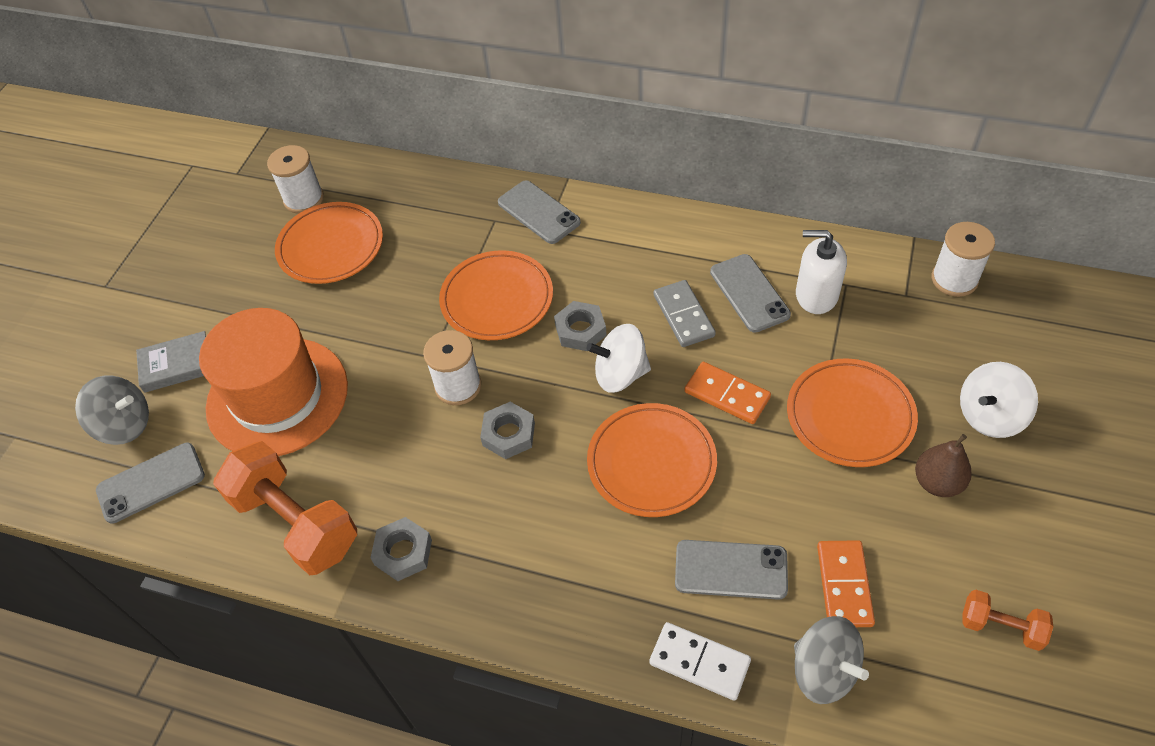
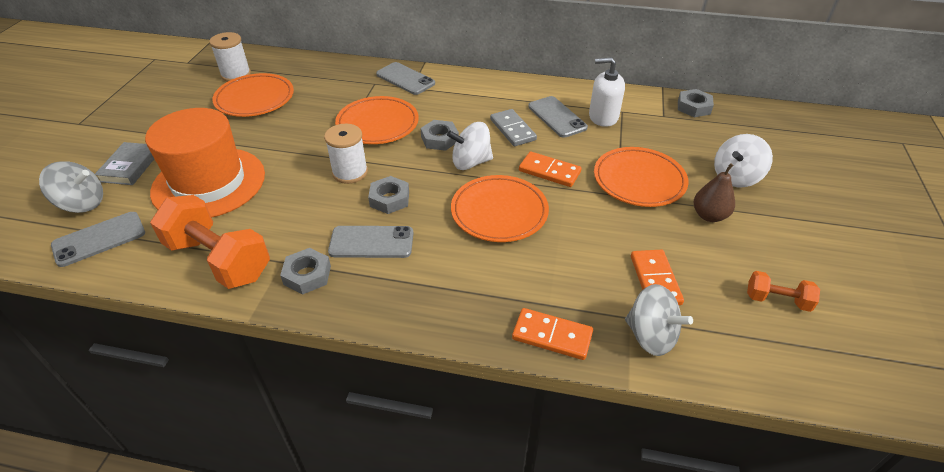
camera: 10 degrees left, 10 degrees down
(177, 365) = (130, 167): grey book -> grey book turned 60 degrees counterclockwise
(699, 662) = (552, 336): white domino -> orange domino
(731, 570) = (568, 274): grey phone -> grey phone (371, 242)
(954, 279) = (693, 107): white spool -> grey nut

